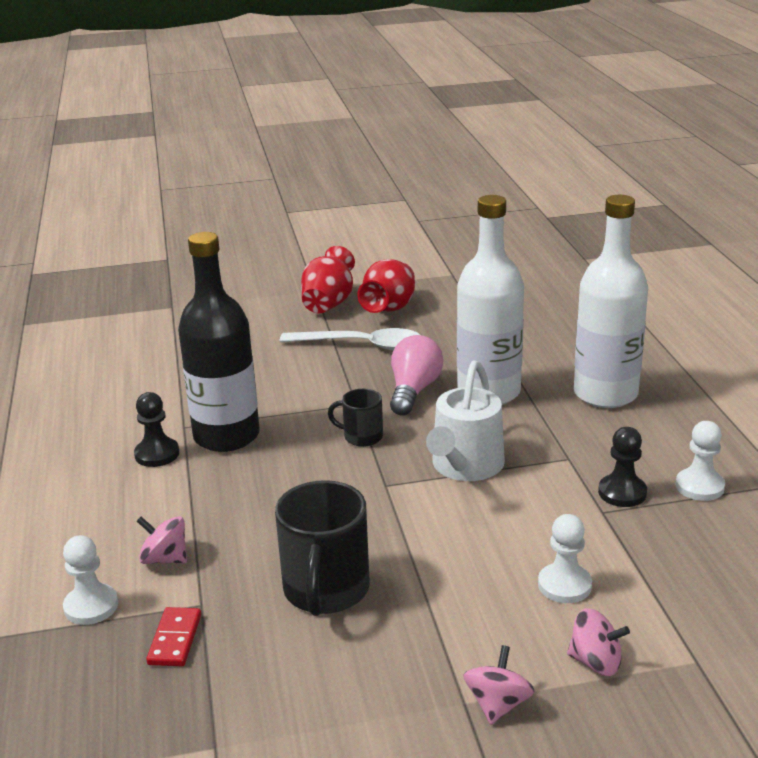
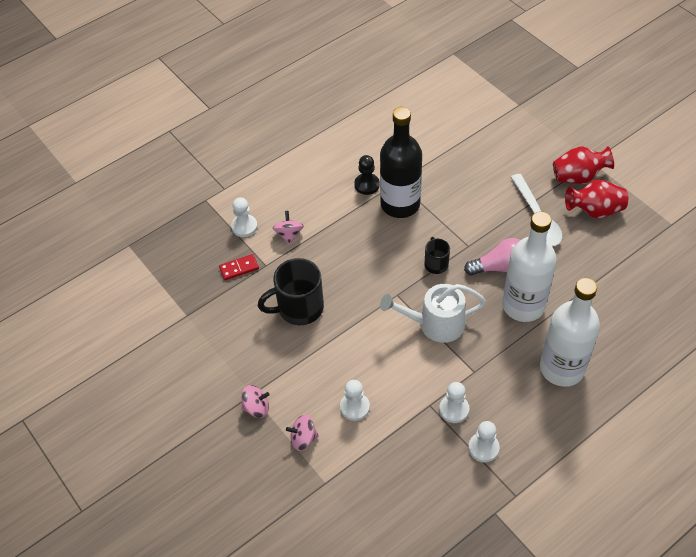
camera: 65 degrees right, 25 degrees up
(595, 662) = (303, 438): pink spinning top -> pink spinning top turned 90 degrees clockwise
(622, 492) = (454, 409): black pawn -> white pawn

